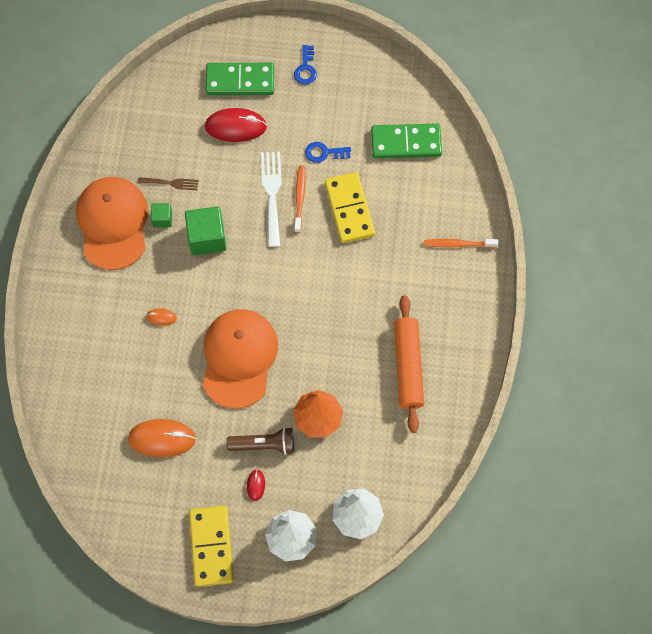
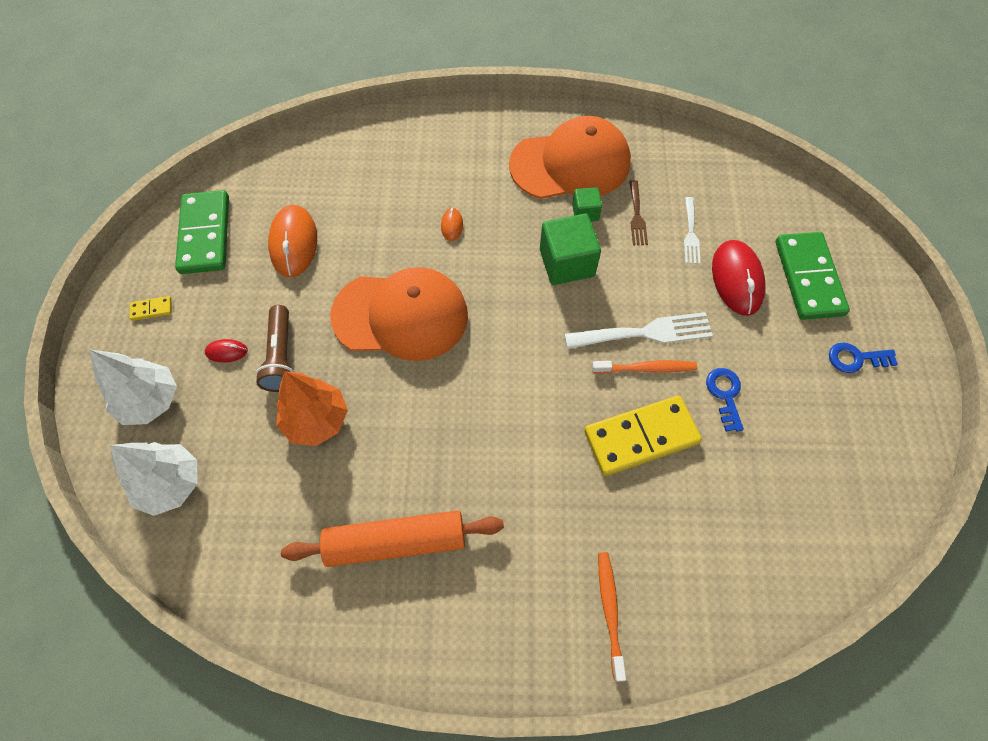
camera: 85 degrees right, 5 degrees down
(192, 149) = (690, 234): none -> white fork
(211, 546) = (151, 309): yellow domino -> yellow domino, size x0.41
(406, 143) = (772, 514): green domino -> green domino (205, 234)

